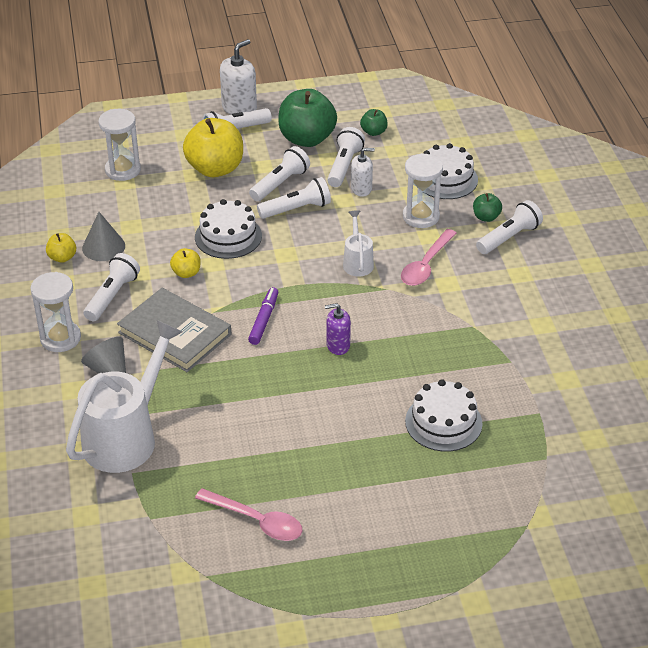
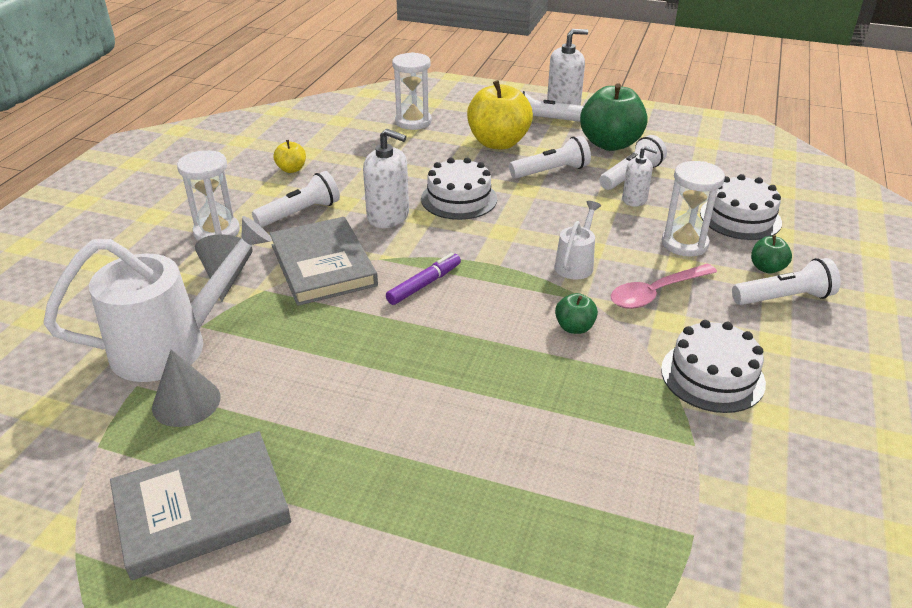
camera: 30 degrees right, 5 degrees down
(103, 247) = (335, 172): grey cone -> grey cone (186, 402)
(186, 273) = (388, 216): yellow apple -> white soap dispenser
(256, 521) = (202, 508): pink spoon -> grey book
(296, 209) = (549, 197): white flashlight -> none
(338, 345) = (483, 340): purple soap dispenser -> none
(373, 132) = (686, 156): green apple -> green apple (574, 327)
(443, 422) = (543, 487): white cake -> white cake (712, 376)

